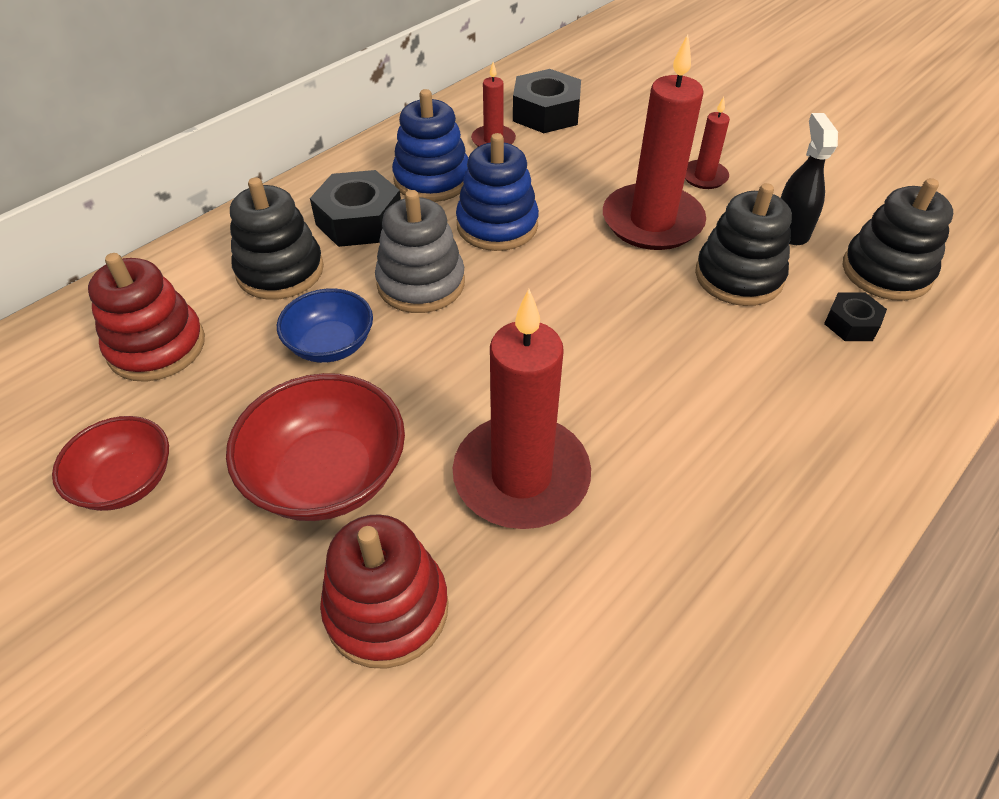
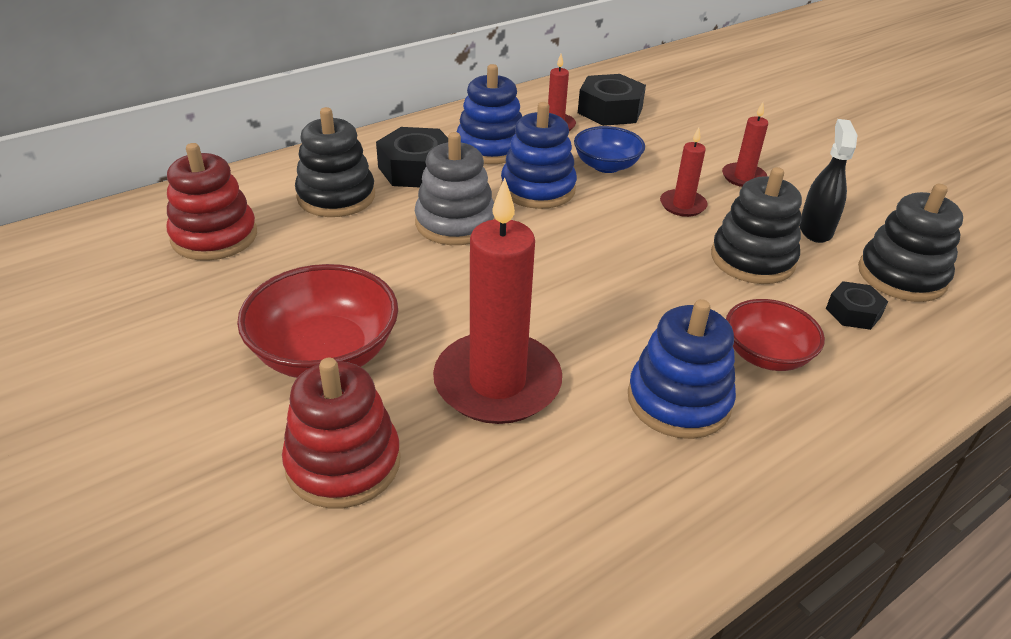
camera: 10 degrees right, 10 degrees down
(126, 481) = (155, 330): red bowl -> red bowl (766, 355)
(330, 344) = (361, 257): blue bowl -> blue bowl (606, 166)
(652, 221) = (682, 205): red candle -> red candle, size x0.49
(710, 461) = (678, 400): none -> blue stacking toy

